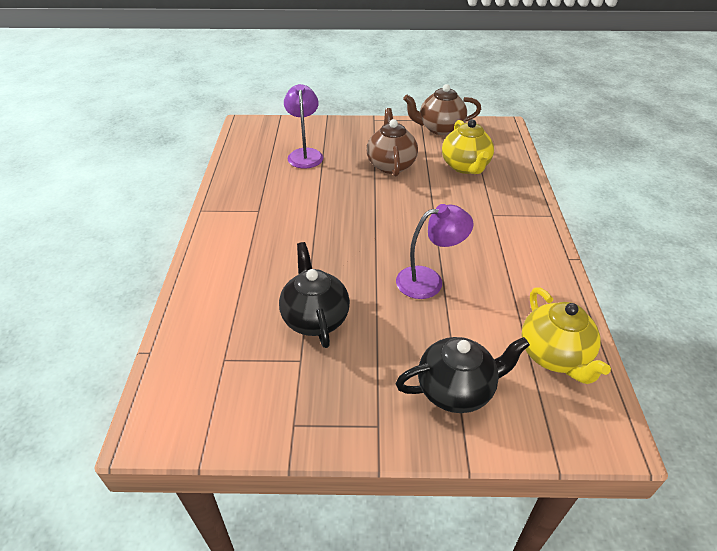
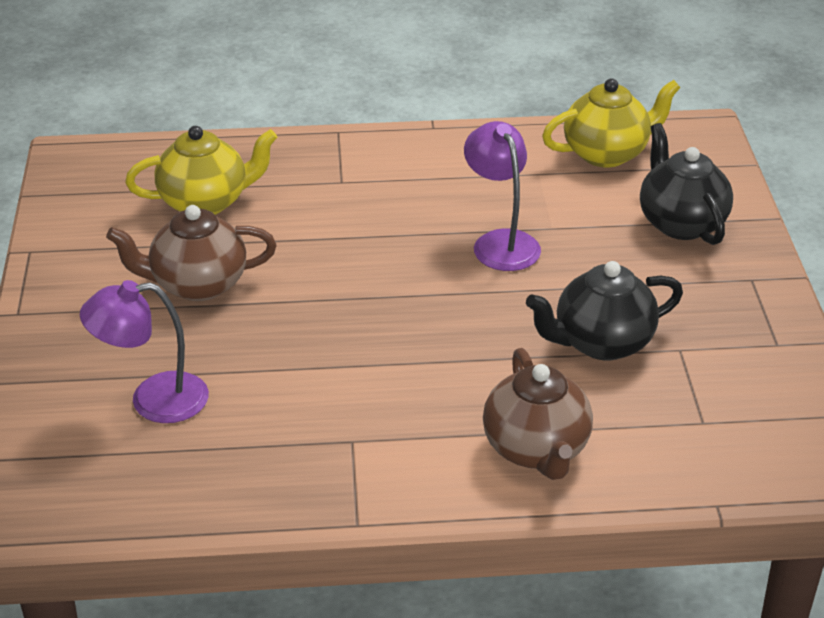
camera: 95 degrees left, 5 degrees down
(440, 128) = (69, 227): brown teapot -> brown teapot (536, 449)

